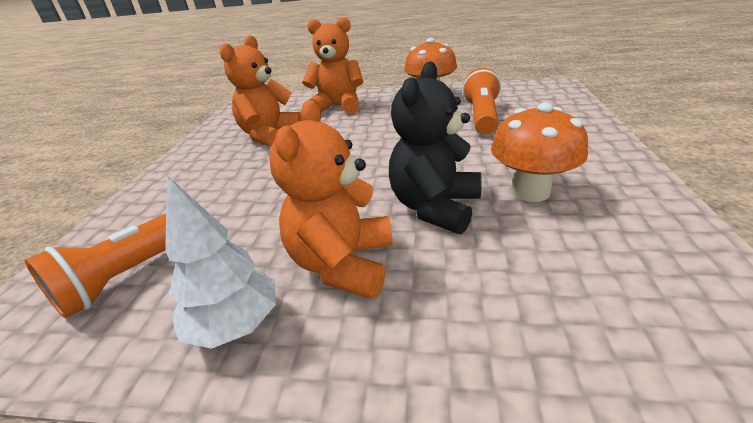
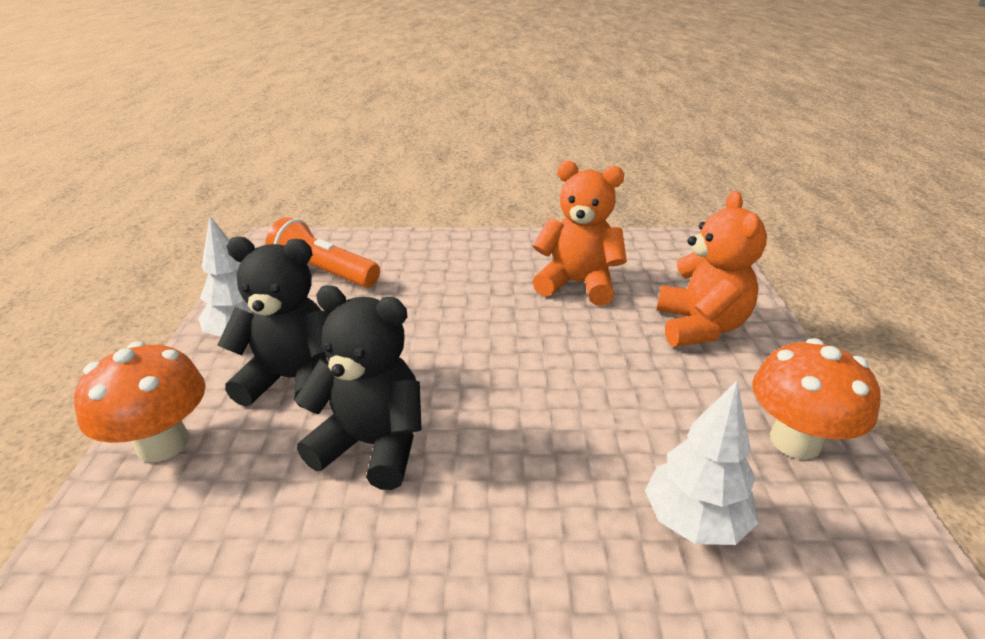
camera: 80 degrees right, 0 degrees up
(343, 264) = (293, 379): orange teddy bear -> black teddy bear
(482, 116) = (694, 521): orange flashlight -> white tree
(530, 191) = (391, 555): orange mushroom -> orange mushroom (163, 444)

